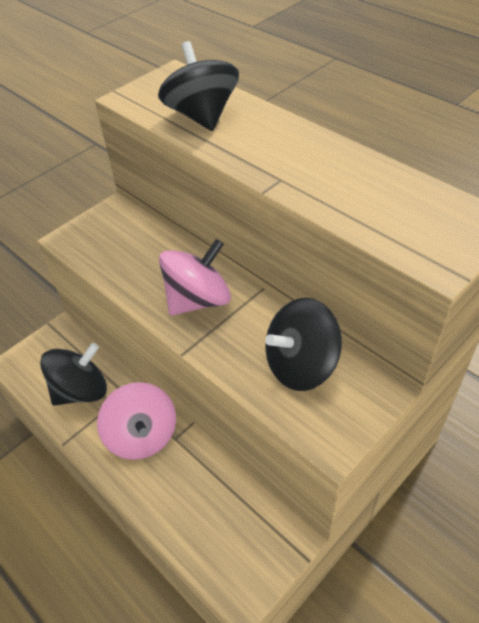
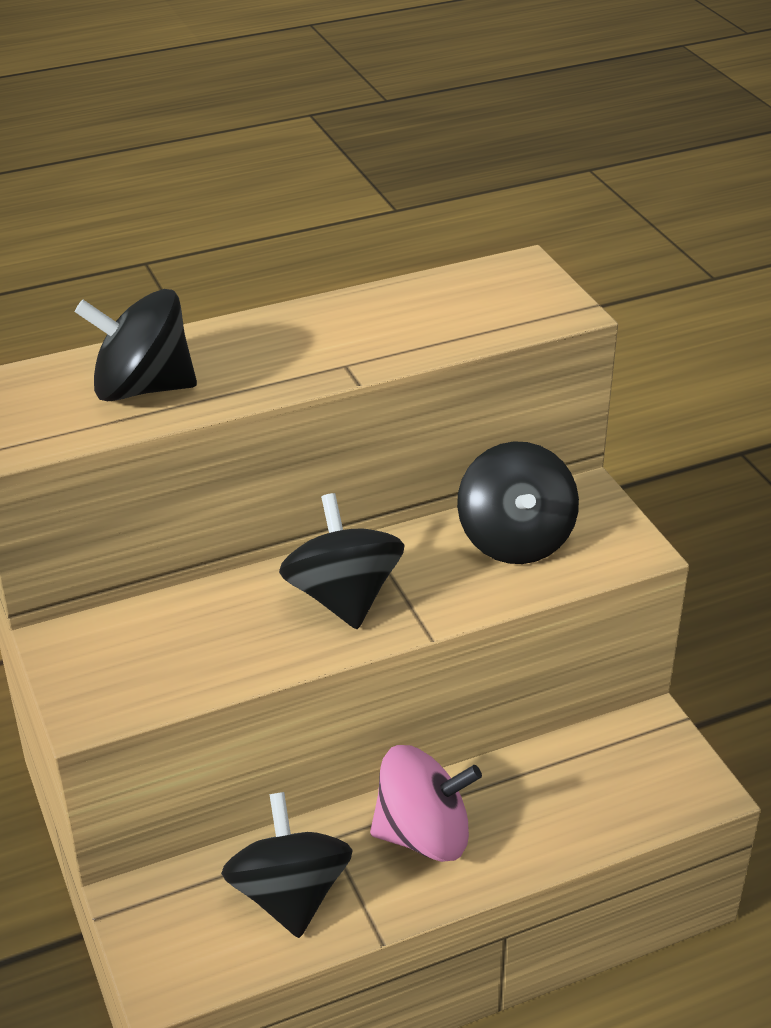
camera: 70 degrees left, 10 degrees down
(198, 300) = (343, 597): pink spinning top -> black spinning top

